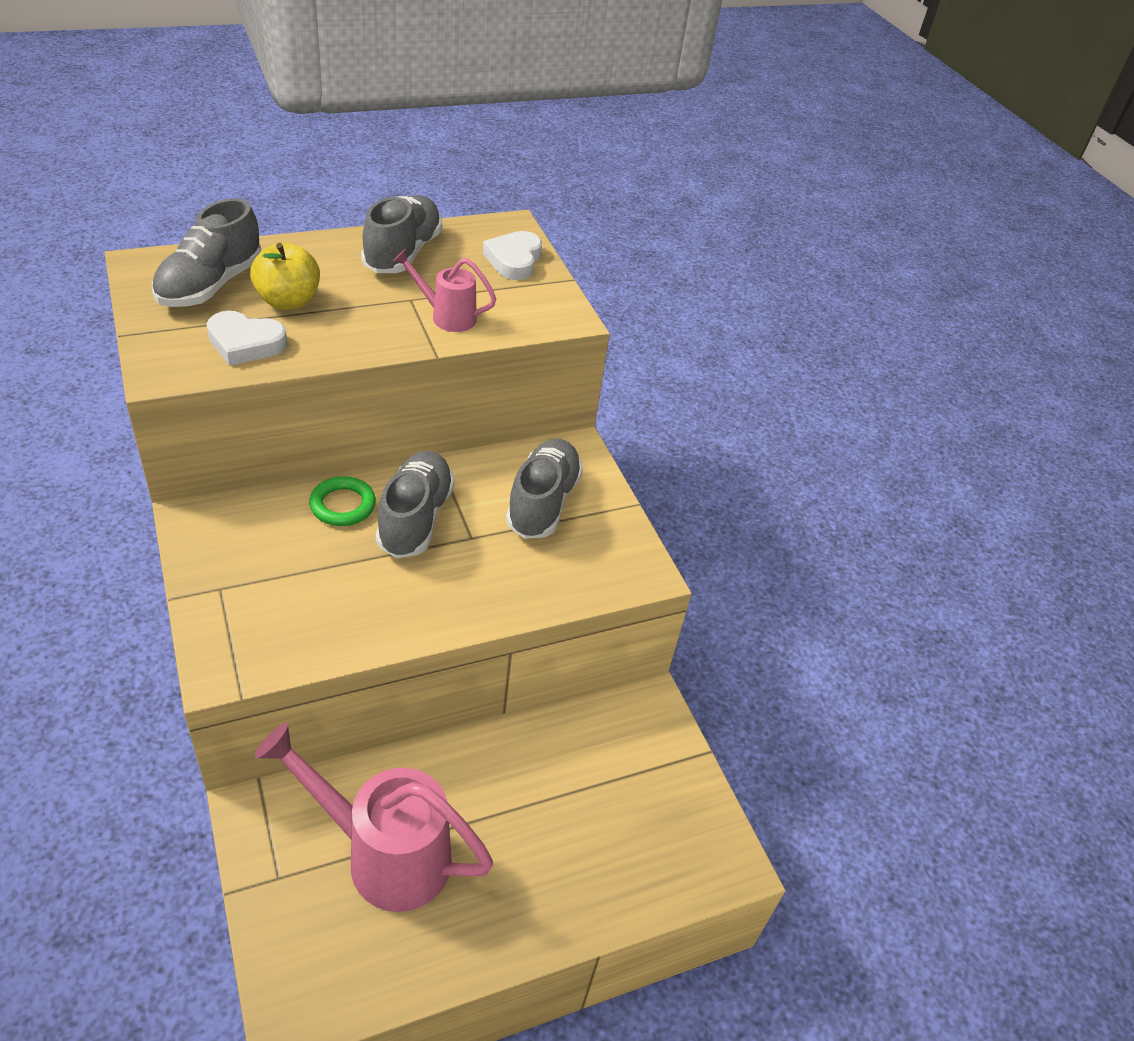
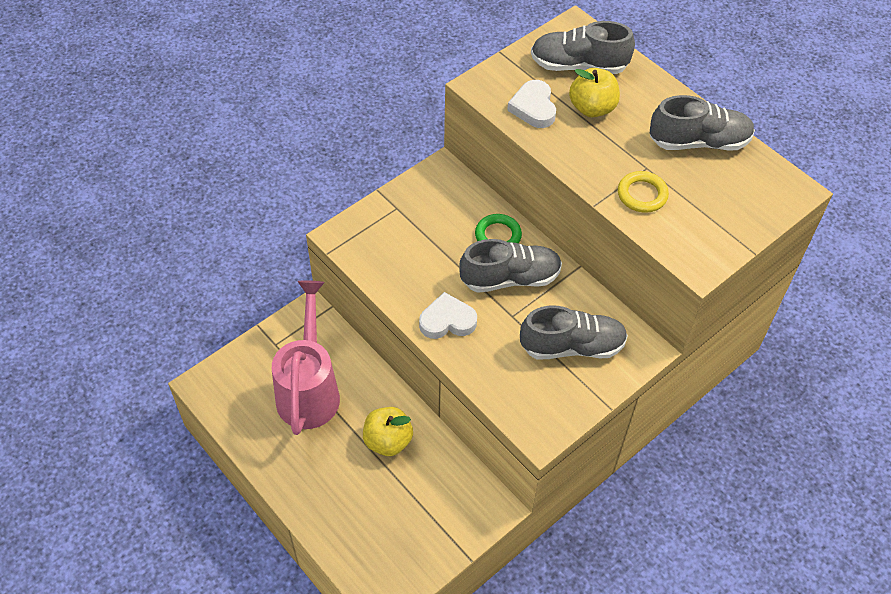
camera: 75 degrees right, 10 degrees up
(447, 316) = (642, 194): pink watering can -> yellow ring
(513, 783) = (388, 441): none -> yellow apple
(514, 260) = (748, 208): white heart -> white heart (447, 321)

